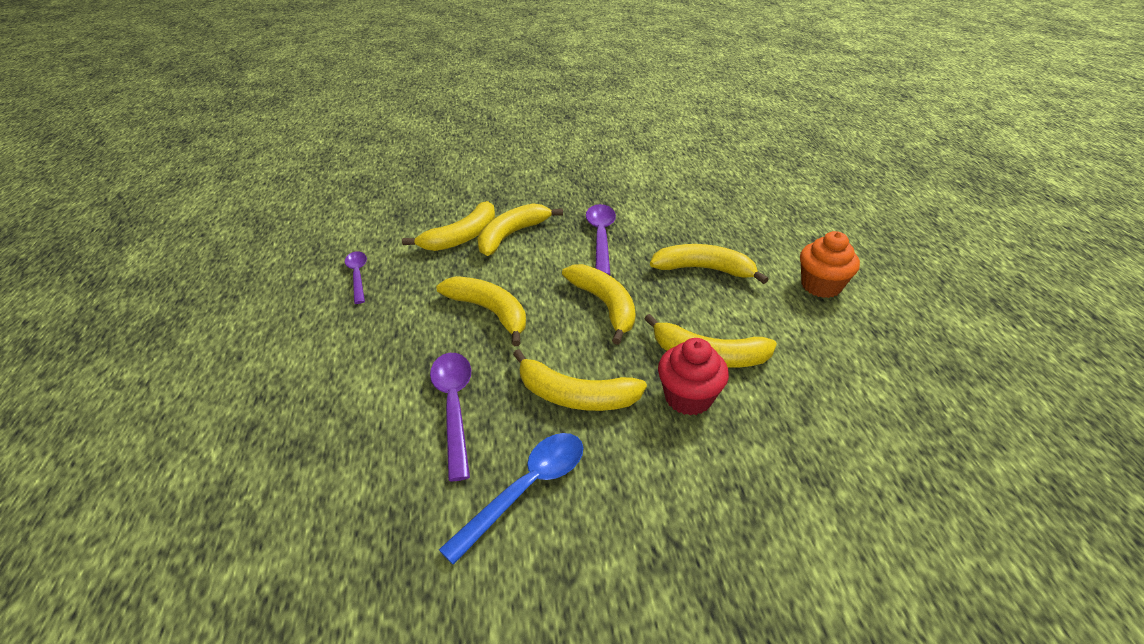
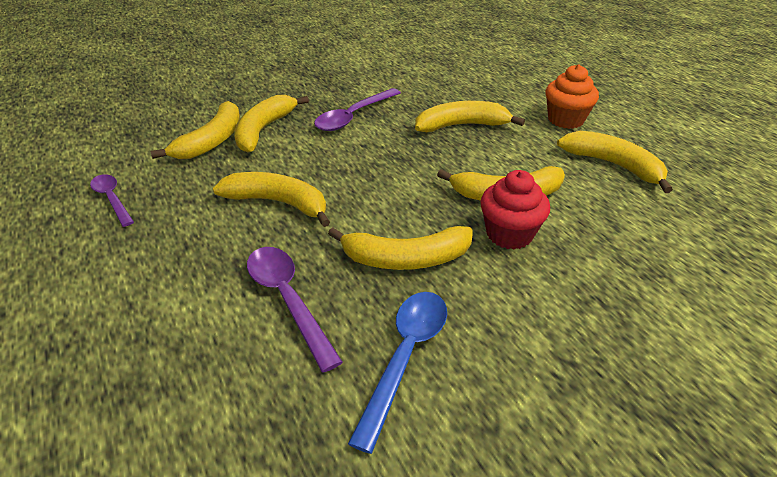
camera: 20 degrees left, 0 degrees up
(601, 237) = (353, 116): purple spoon -> purple spoon turned 120 degrees counterclockwise
(605, 305) = (389, 173): yellow banana -> yellow banana (613, 165)

